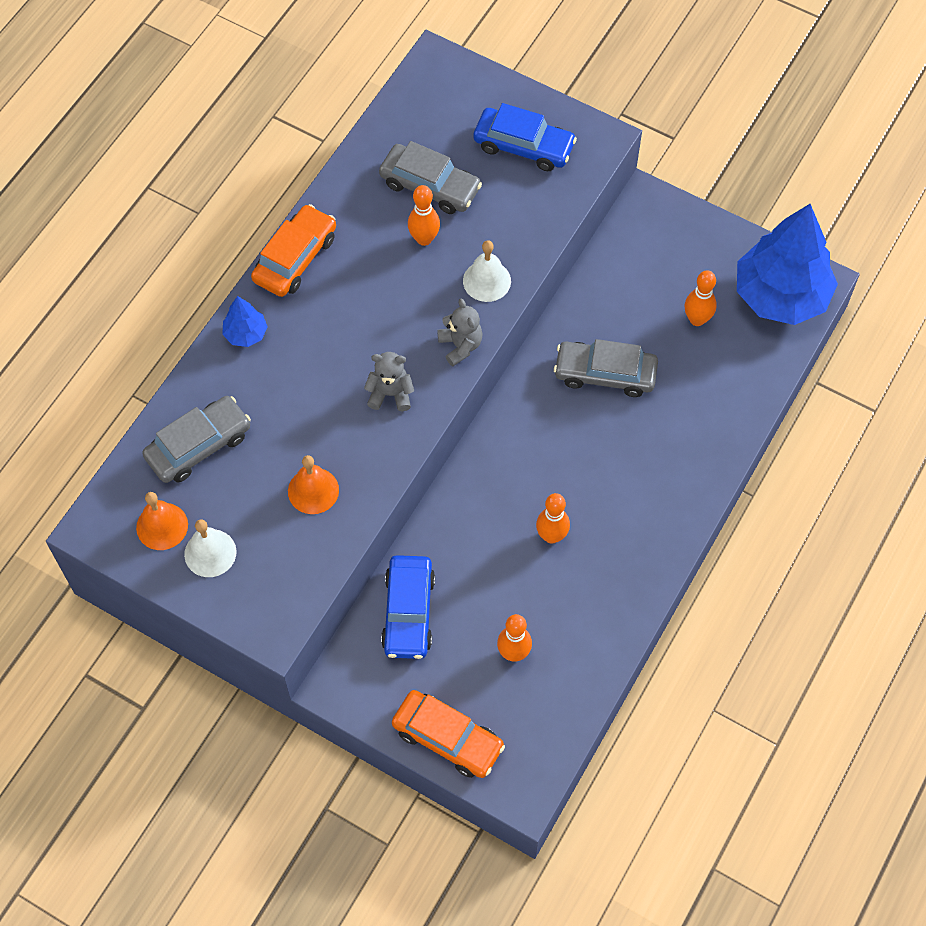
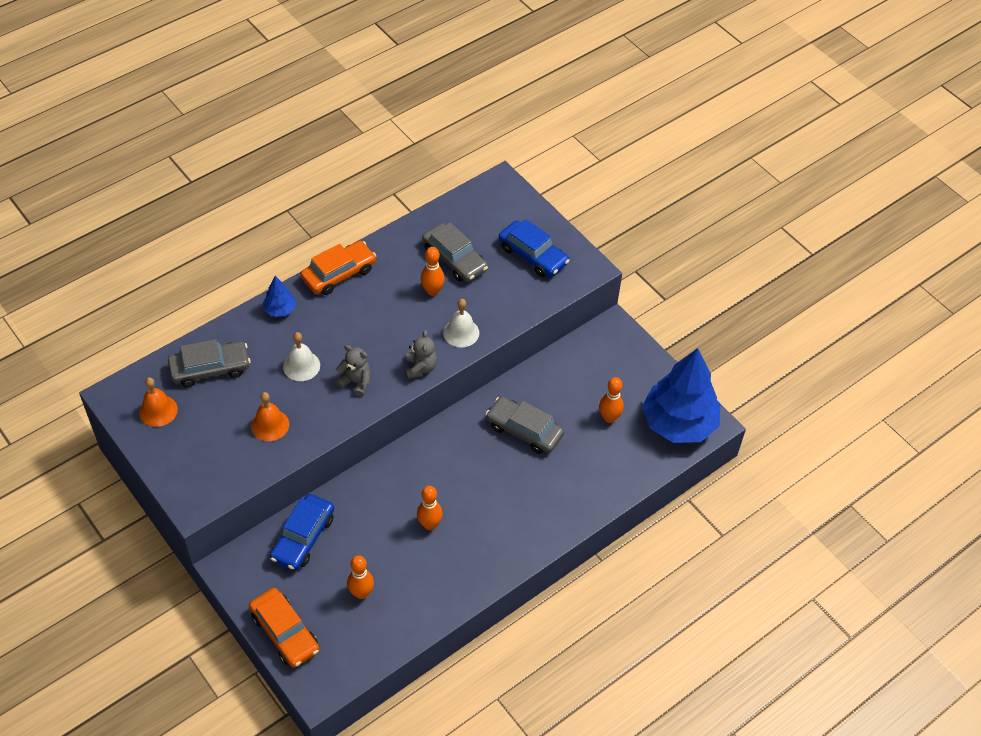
camera: 20 degrees right, 10 degrees down
(210, 553) = (180, 439): white bell -> white bell (301, 366)

